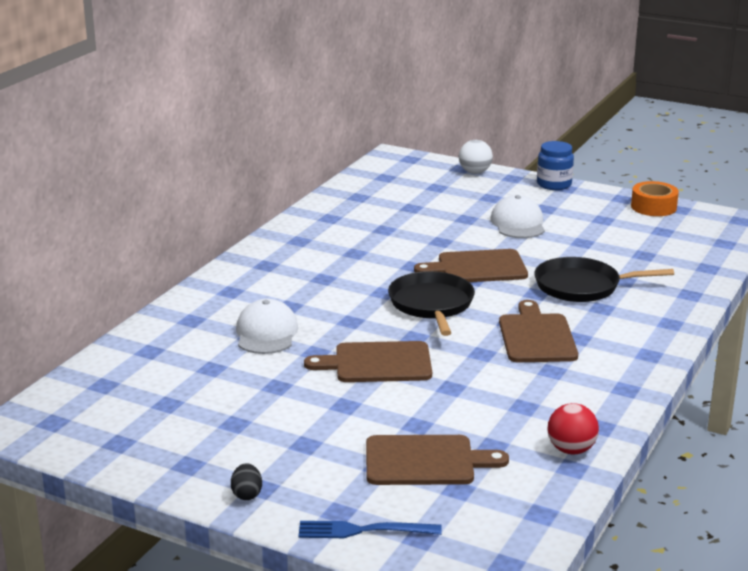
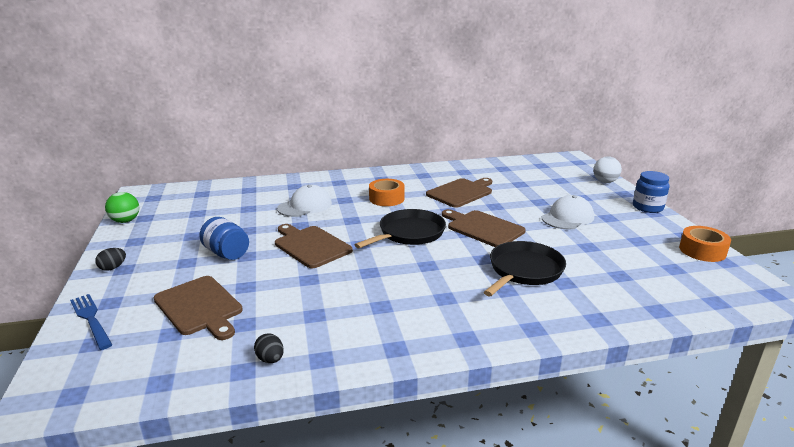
camera: 50 degrees right, 0 degrees up
(106, 459) = (125, 221): none -> green ball
(321, 415) = (227, 253): none -> blue jar
(328, 283) = (386, 198): none -> orange tape
(536, 336) = (422, 282): brown cutting board -> brown cutting board (461, 192)
(571, 450) = (270, 359): red ball -> black egg
(581, 286) = (524, 270): black pan -> black pan turned 75 degrees clockwise

